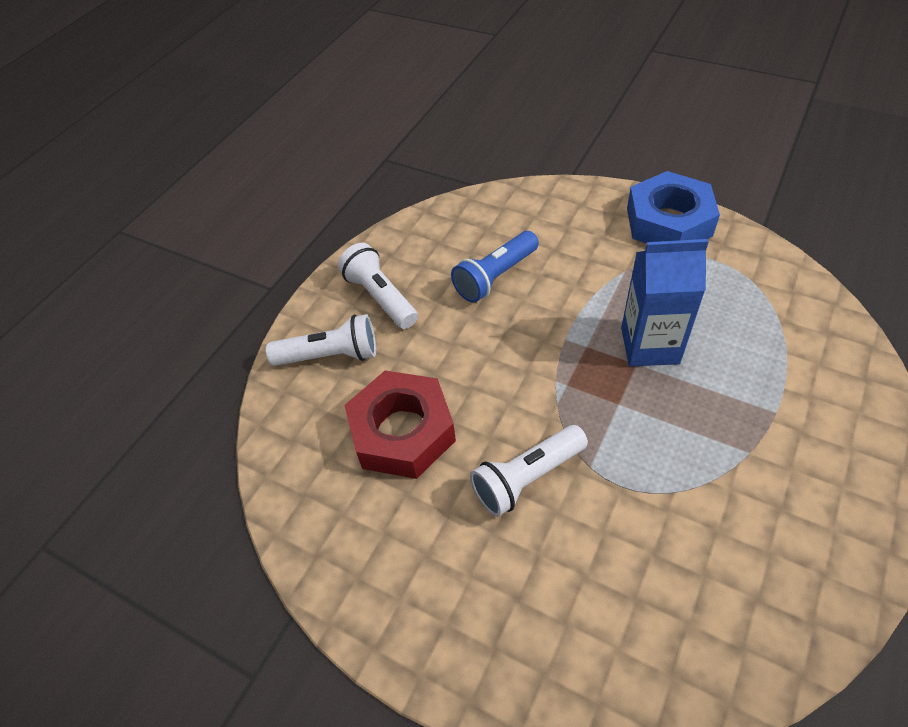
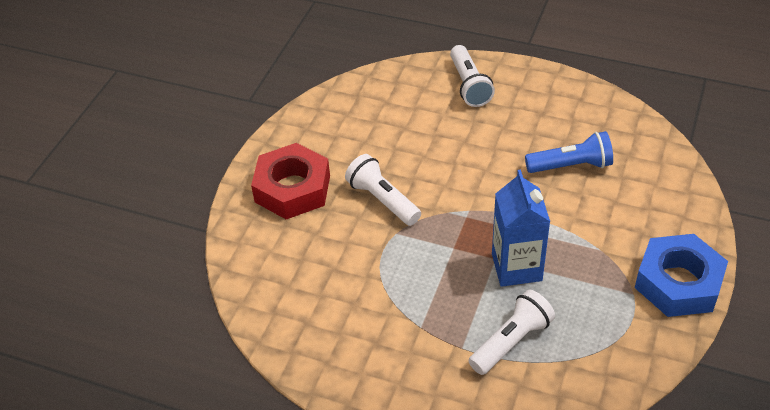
camera: 80 degrees right, 5 degrees down
(380, 297) = (531, 101): white flashlight -> white flashlight (511, 341)
(402, 431) = (410, 132): red nut -> red nut (292, 188)
(495, 277) = (571, 165): blue flashlight -> blue flashlight turned 135 degrees clockwise

